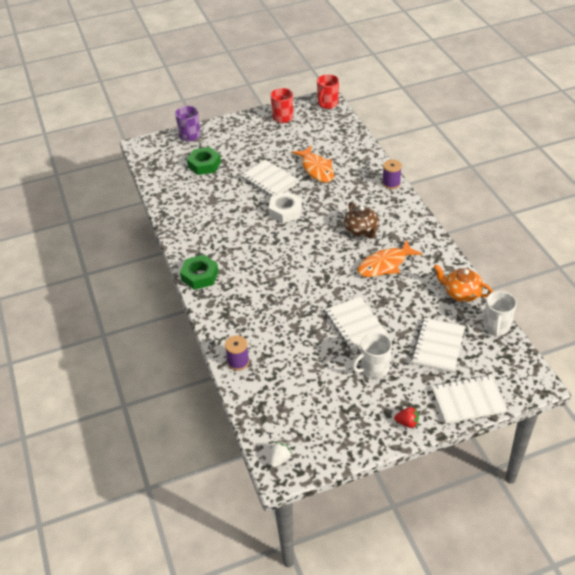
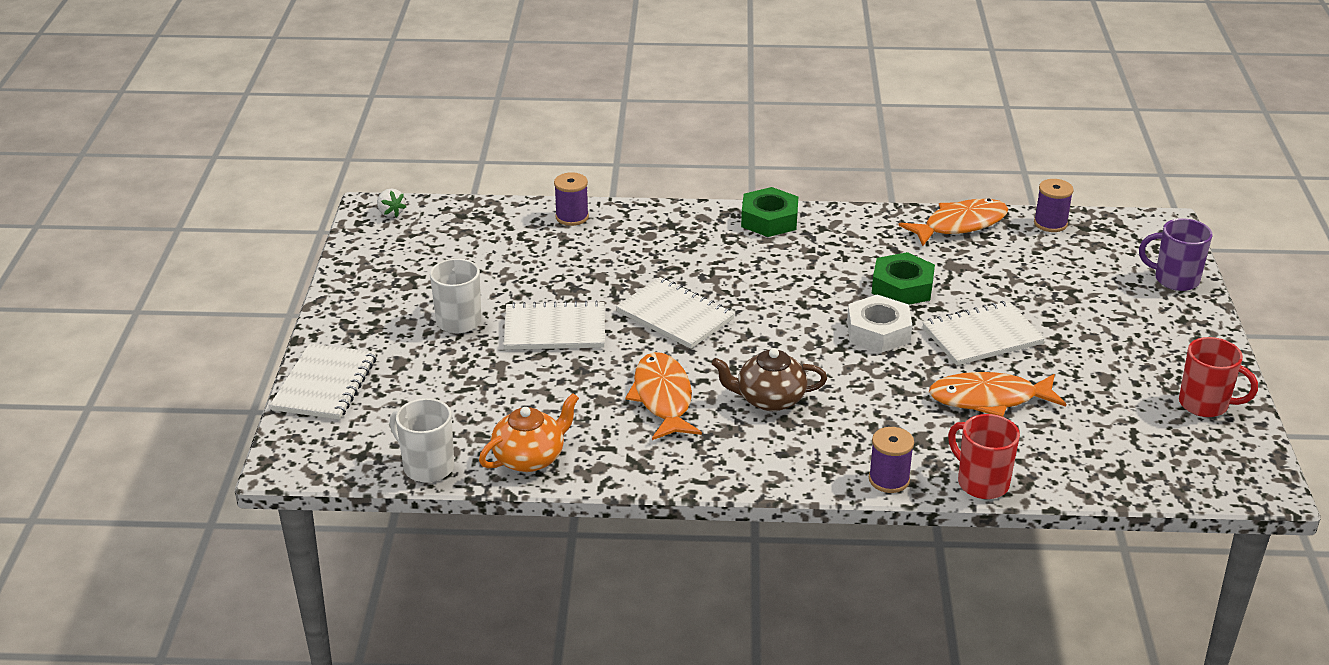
camera: 110 degrees right, 10 degrees down
(156, 179) = (1050, 223): none -> purple spool
(171, 207) = (960, 225): none -> orange fish
(204, 165) = (1069, 277): green nut -> green nut (902, 287)
(327, 104) = (1239, 481): red mug -> red mug (981, 483)
(407, 423) = (344, 320): red strawberry -> none
(438, 346) = (444, 392): white notebook -> white notebook (675, 315)

